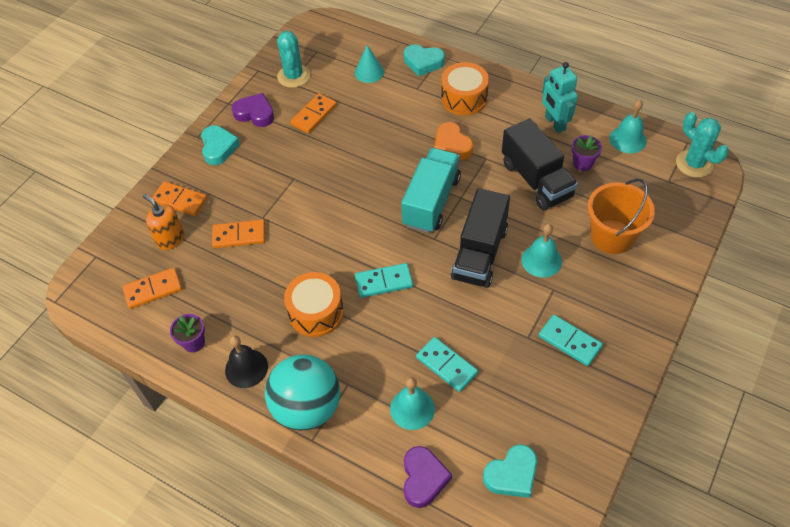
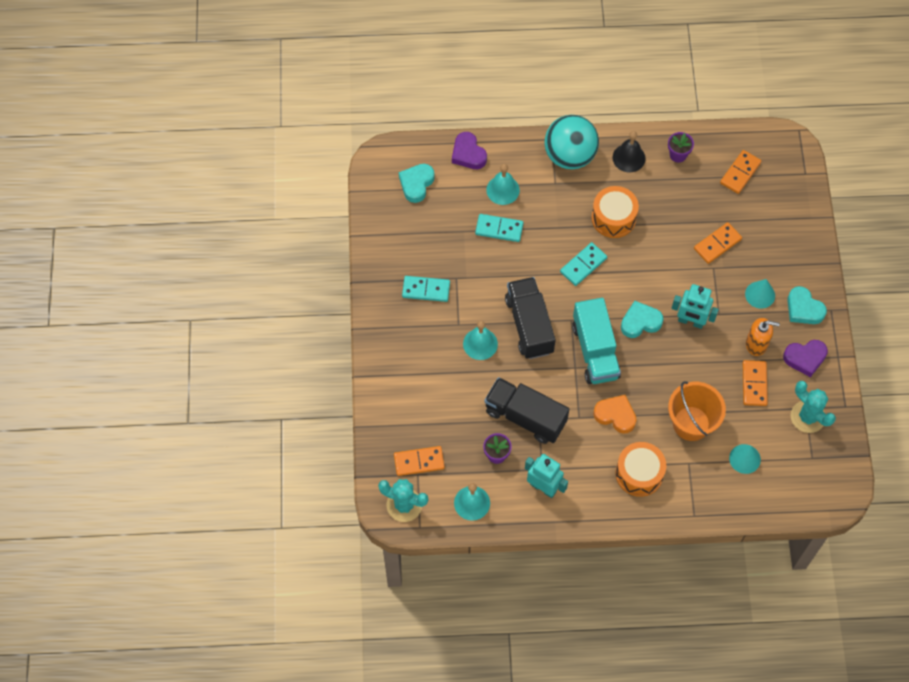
camera: 145 degrees right, 10 degrees up
(170, 239) = (765, 214): orange soap dispenser -> orange soap dispenser (756, 344)
(180, 200) = (788, 247): orange domino -> orange domino (419, 462)
(243, 176) = (760, 294): none -> turquoise cone
(324, 184) = (690, 321): none -> turquoise robot
(423, 62) = (704, 498): turquoise heart -> turquoise heart (640, 322)
(612, 237) = (438, 393): orange bucket -> orange bucket (691, 423)

